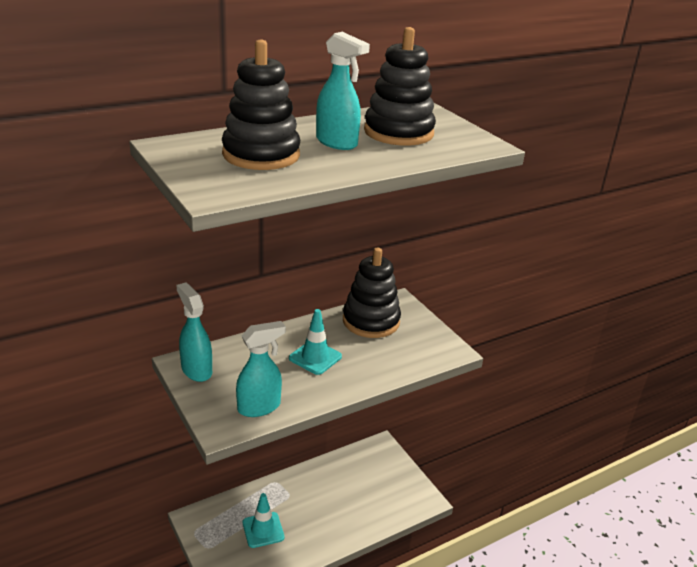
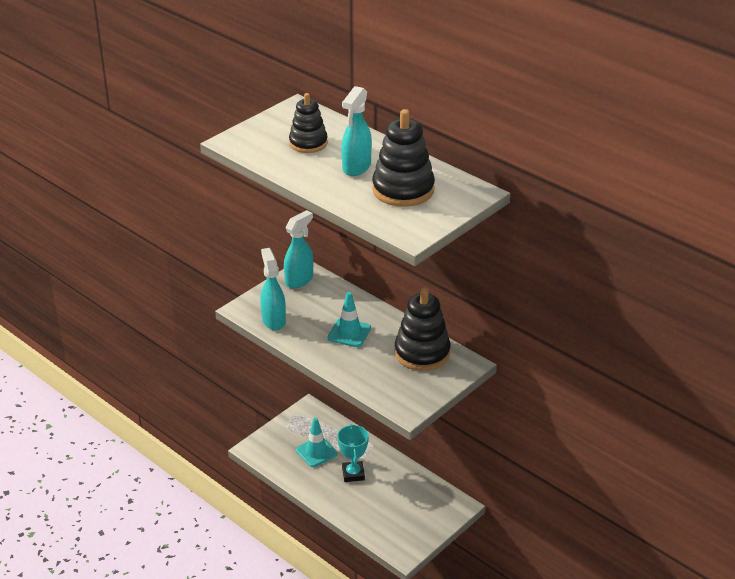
camera: 75 degrees right, 5 degrees up
(259, 407) = (273, 320): turquoise spray bottle -> turquoise spray bottle turned 150 degrees counterclockwise
(261, 155) = (308, 143): black stacking toy -> black stacking toy, size x0.65
(309, 508) = (353, 474): none -> turquoise trophy

